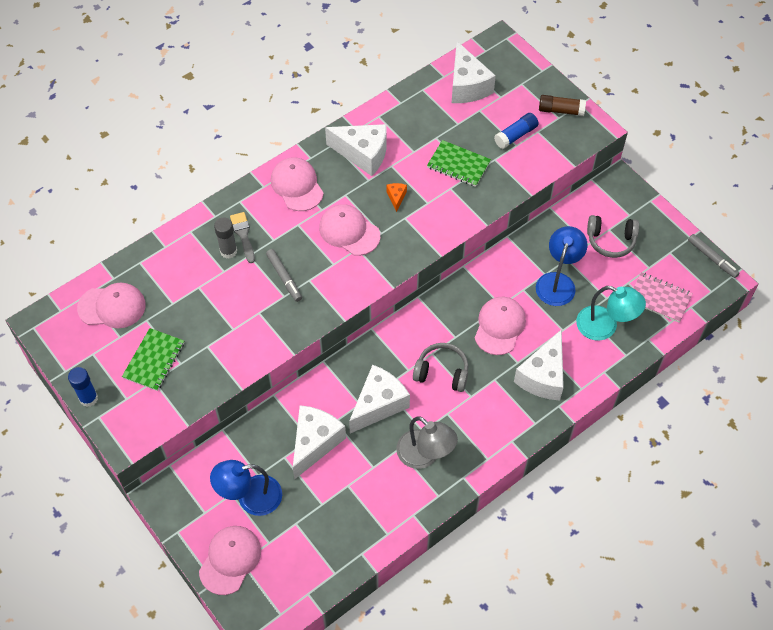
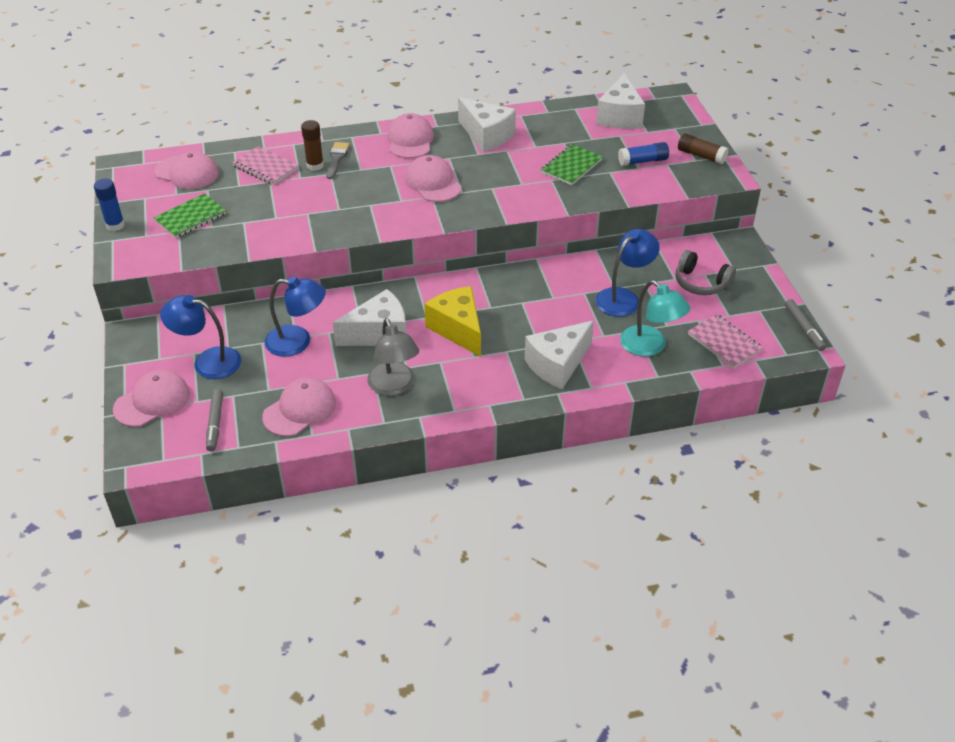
camera: 25 degrees right, 15 degrees down
(183, 271) = (265, 167): none -> pink notebook
(228, 251) = (315, 166): grey glue stick -> brown glue stick
(284, 277) = (349, 196): grey marker -> grey marker (215, 423)
(315, 443) = (298, 342): white cheese -> blue lamp
(396, 197) = (495, 172): orange cheese -> none
(442, 372) = (458, 329): grey headphones -> yellow cheese
(458, 165) = (571, 166): green notebook -> green notebook turned 75 degrees clockwise
(499, 326) = (540, 313): pink cap -> pink cap (300, 410)

